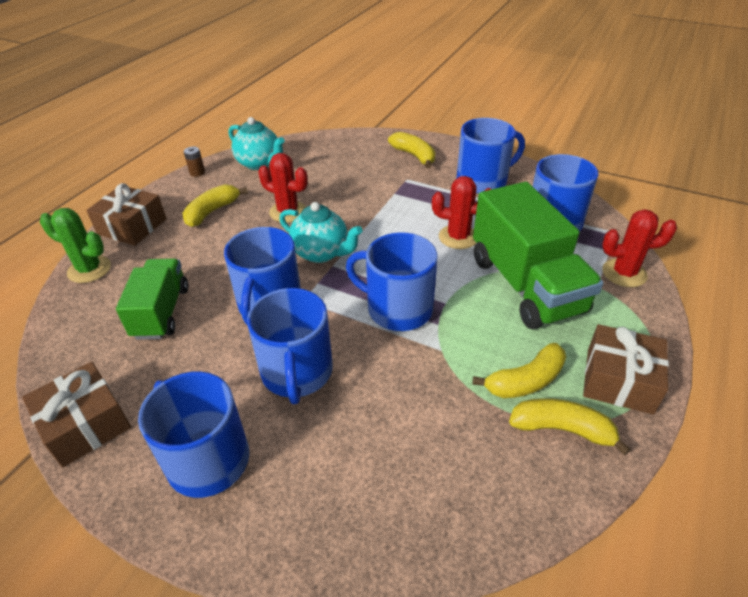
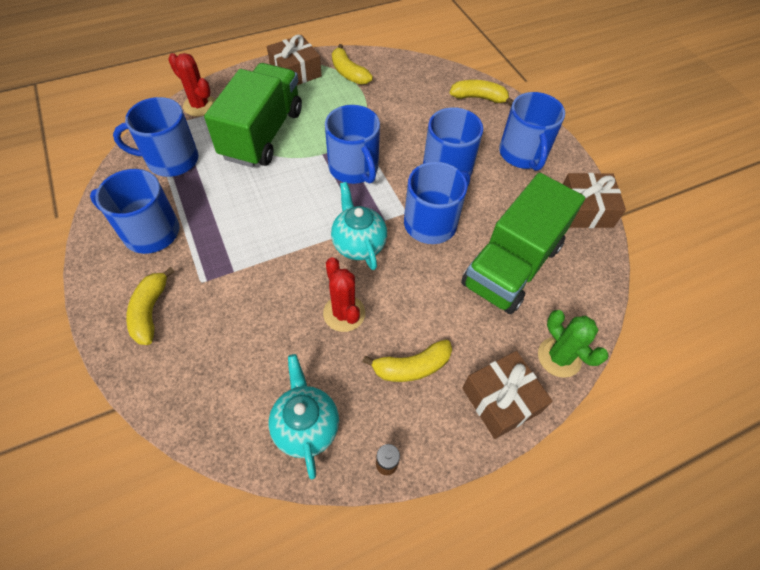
camera: 145 degrees left, 15 degrees up
(161, 312) = (512, 265): green truck -> green truck, size x1.63
(458, 237) = (249, 192): red cactus -> none
(525, 381) = (337, 96): yellow banana -> yellow banana (479, 98)

